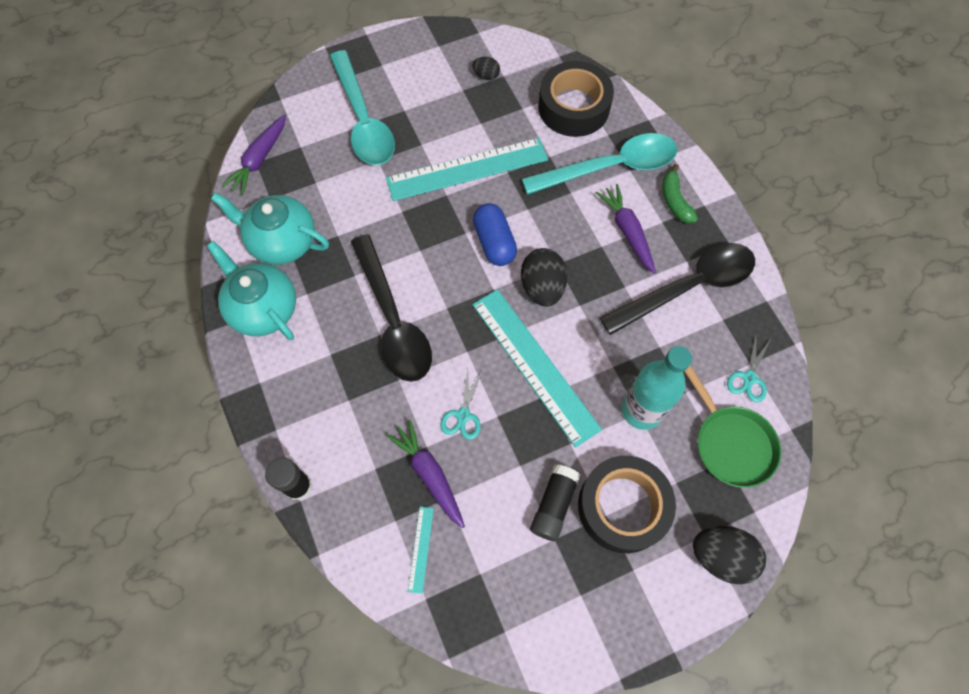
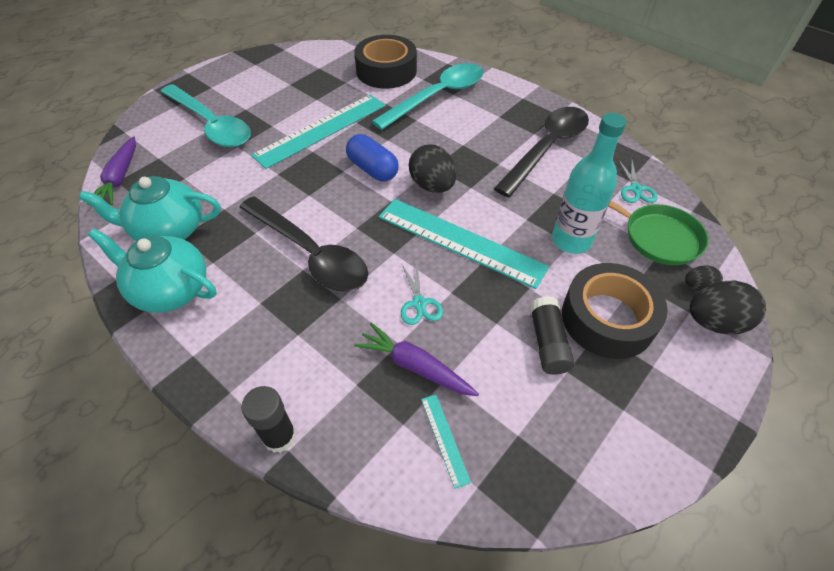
camera: 25 degrees left, 15 degrees down
(486, 75) = (305, 71): black egg -> black egg (697, 286)
(627, 231) = (477, 130): purple carrot -> none
(674, 200) = (499, 101): green banana -> none

